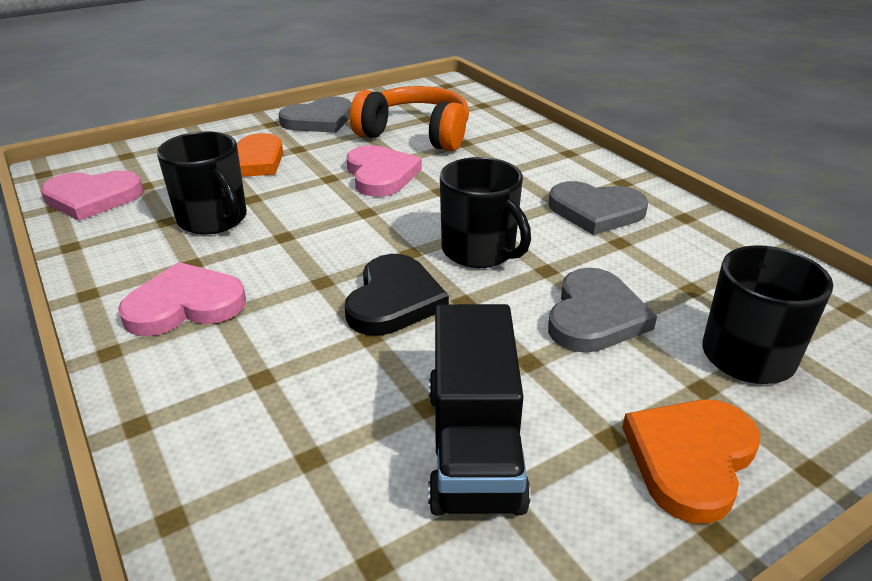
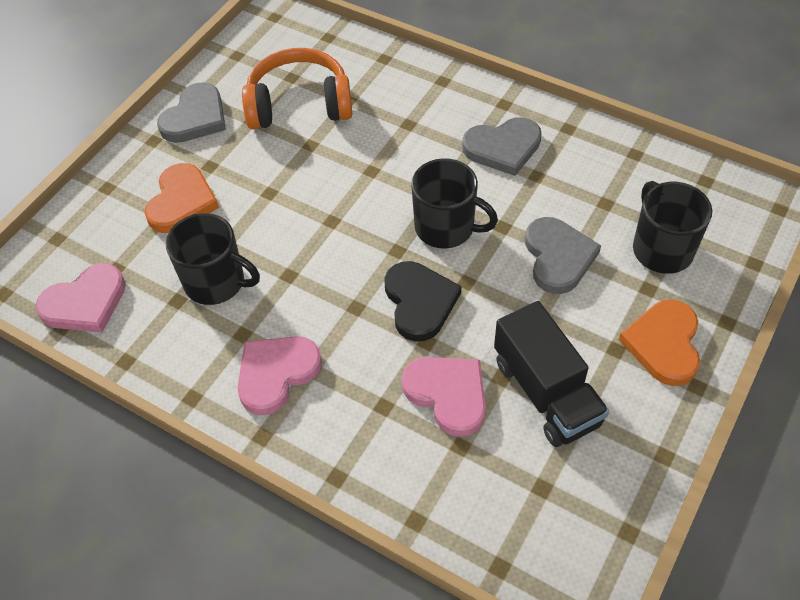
camera: 25 degrees left, 20 degrees up
(380, 175) = (309, 171): pink heart -> pink heart (448, 394)

